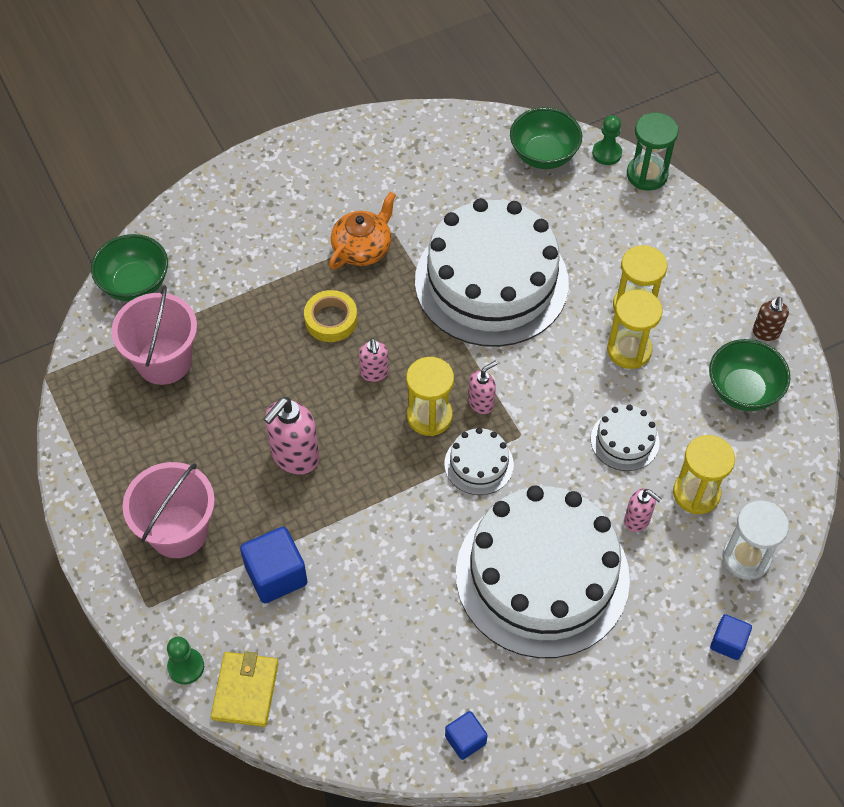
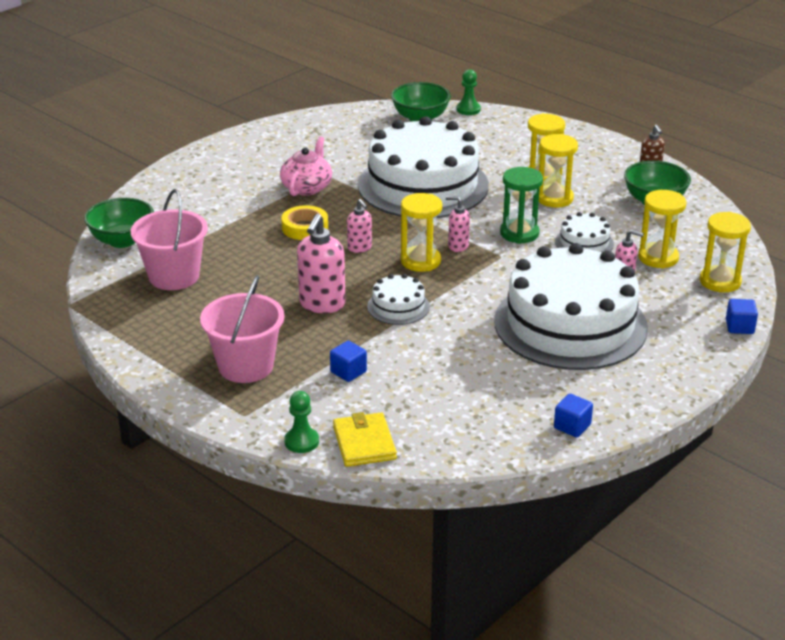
camera: 20 degrees left, 25 degrees down
(276, 575) = (348, 372): blue cube -> blue cube, size x0.59
(363, 248) = (307, 187): orange teapot -> pink teapot
(479, 464) = (478, 277): white cake -> white cake (398, 306)
(481, 403) = (458, 246): pink soap dispenser -> pink soap dispenser turned 105 degrees counterclockwise
(647, 175) = (506, 114): green hourglass -> green hourglass (519, 233)
(746, 557) = (720, 281): white hourglass -> yellow hourglass

